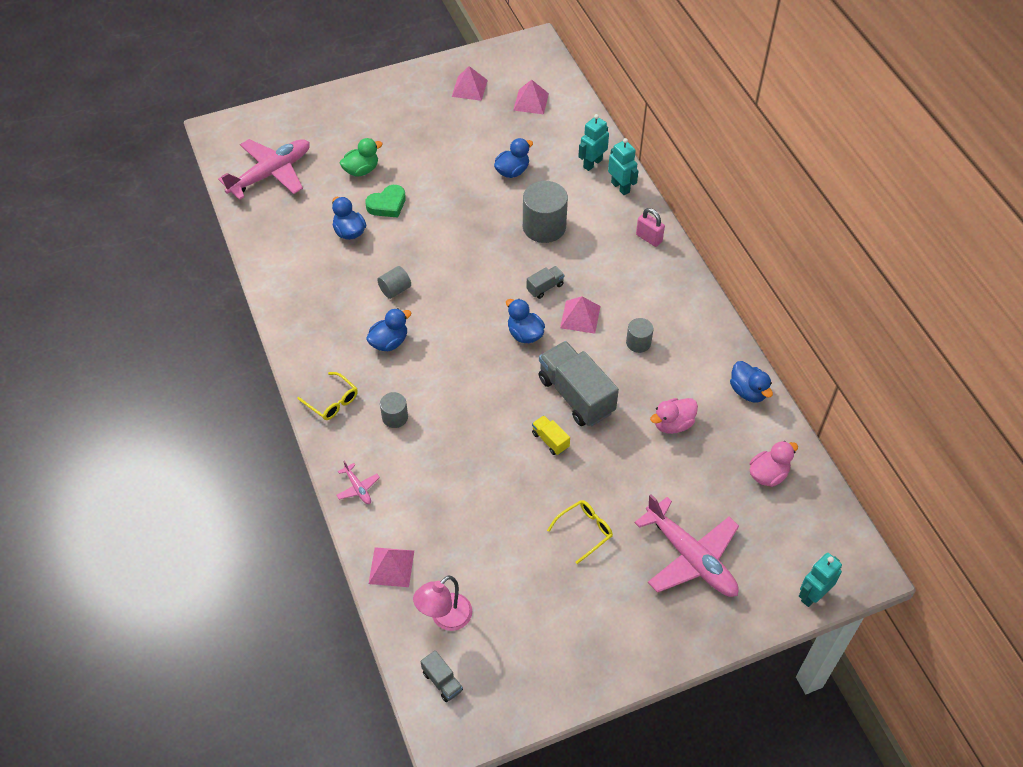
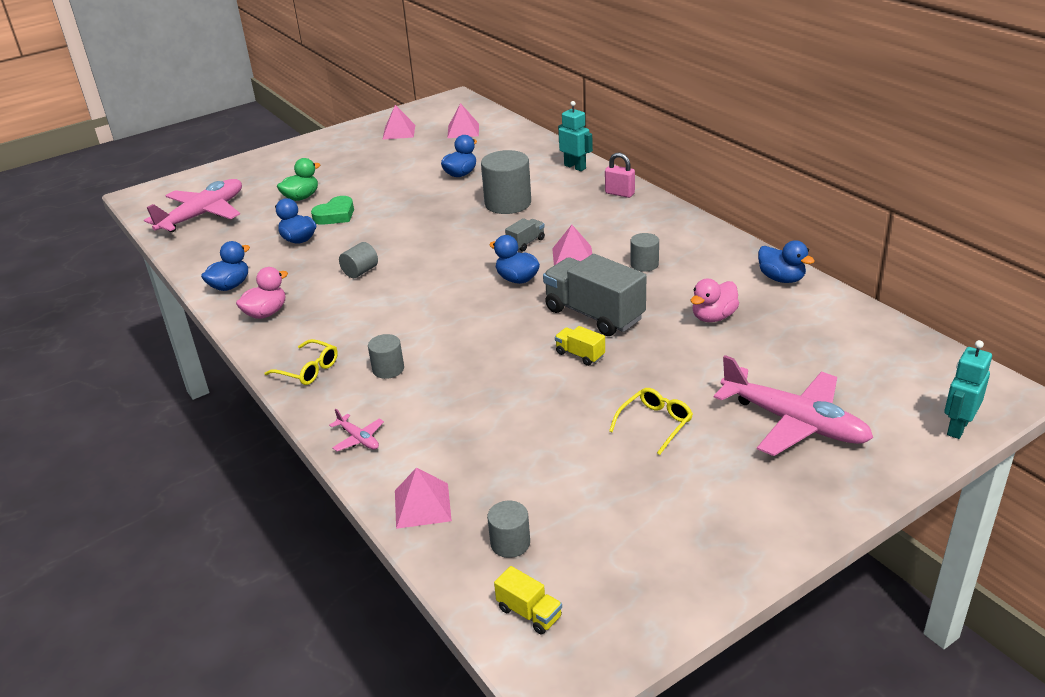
camera: 10 degrees left, 20 degrees down
(389, 342) = (364, 311): blue duck -> blue duck (230, 286)
(442, 681) = (529, 613): grey truck -> yellow truck
(445, 618) = (510, 543): pink lamp -> grey cylinder
(592, 163) = (540, 157): turquoise robot -> none
(768, 474) = (841, 337): pink duck -> pink duck (266, 313)

